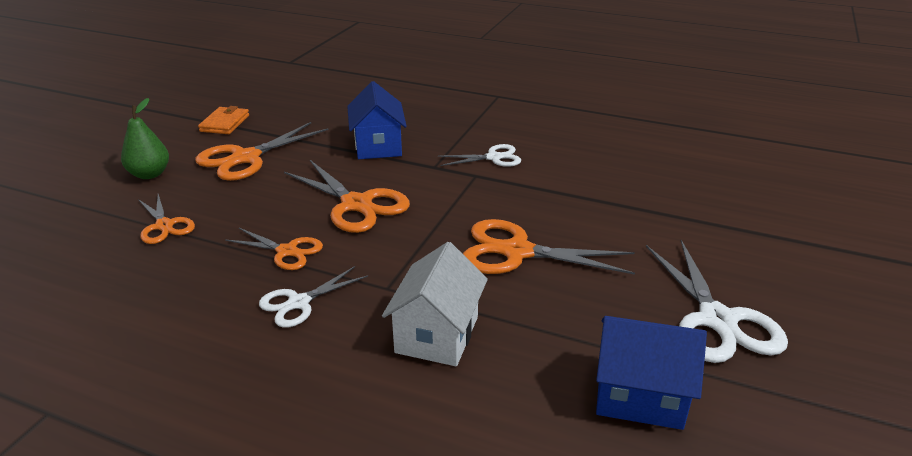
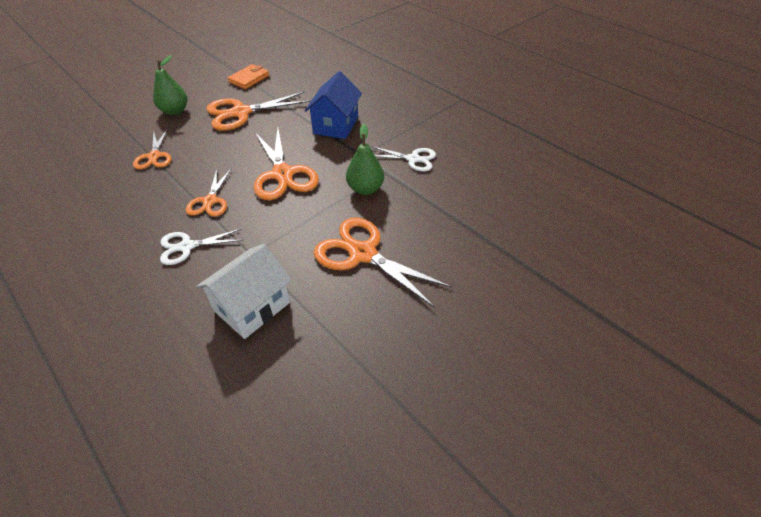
camera: 25 degrees right, 15 degrees up
(287, 251) = (210, 201): orange scissors -> orange scissors turned 45 degrees clockwise
(466, 195) = (365, 189): none -> green pear
(639, 395) = (351, 420): blue house -> none
(717, 320) = (471, 377): white scissors -> none

